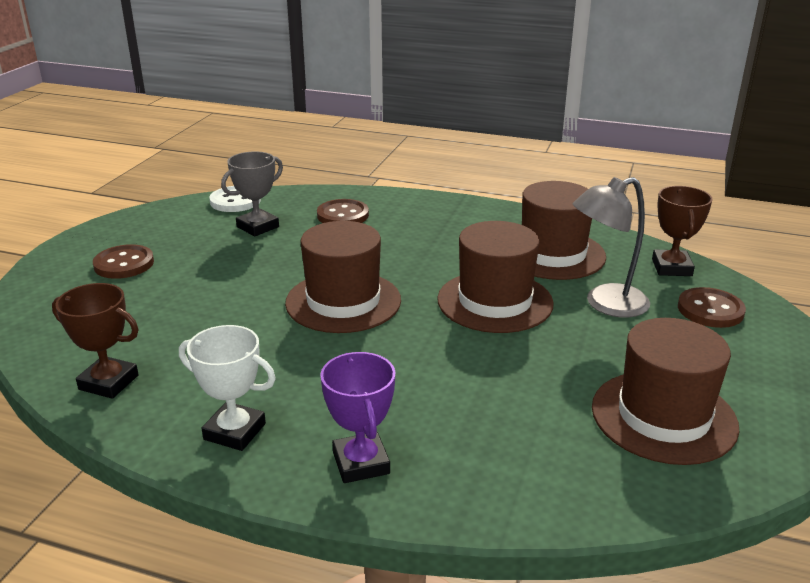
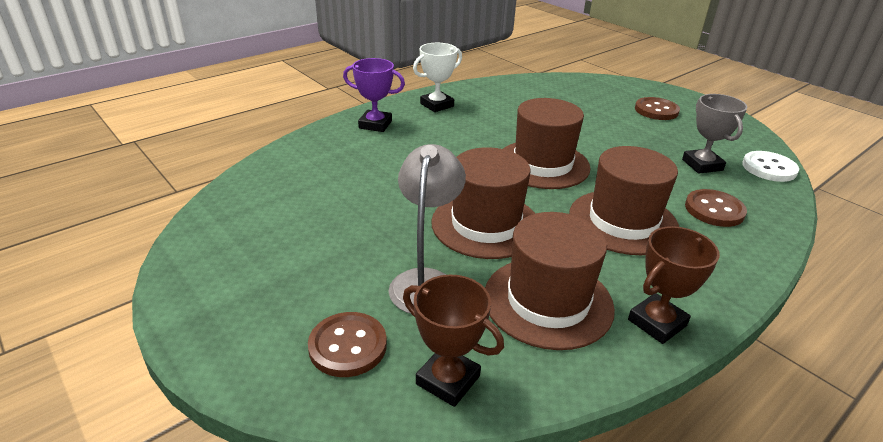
camera: 120 degrees right, 5 degrees up
(108, 382) = (512, 88): brown trophy -> brown trophy (657, 322)
(663, 416) = (277, 225): brown hat -> brown hat (623, 222)

